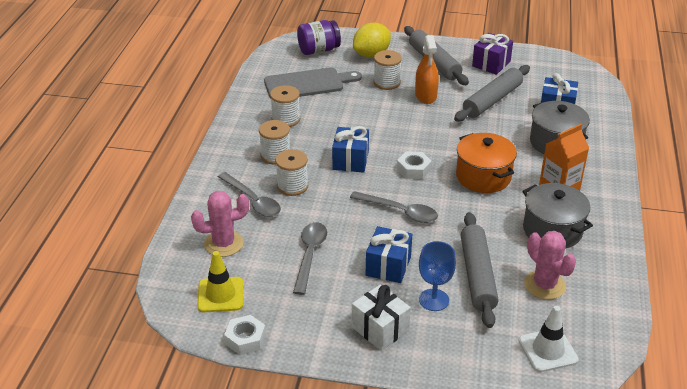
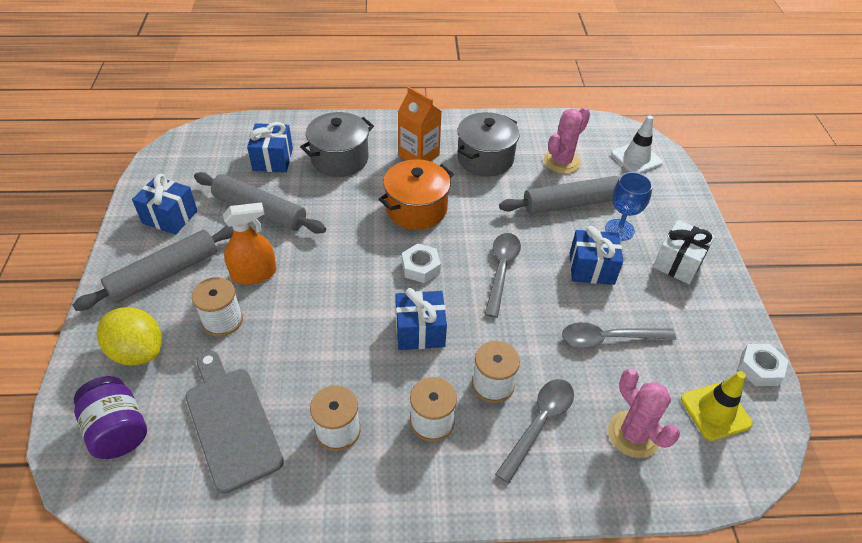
camera: 105 degrees left, 10 degrees up
(491, 64) = (170, 217): purple gift -> blue gift

